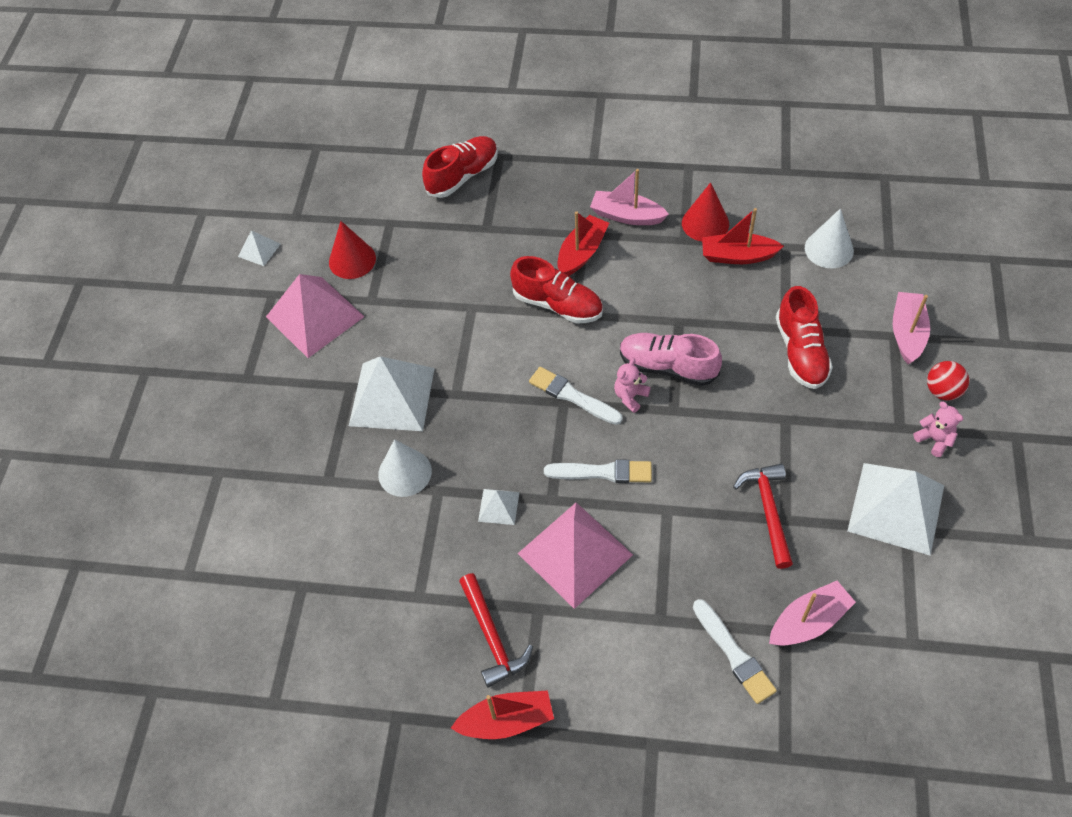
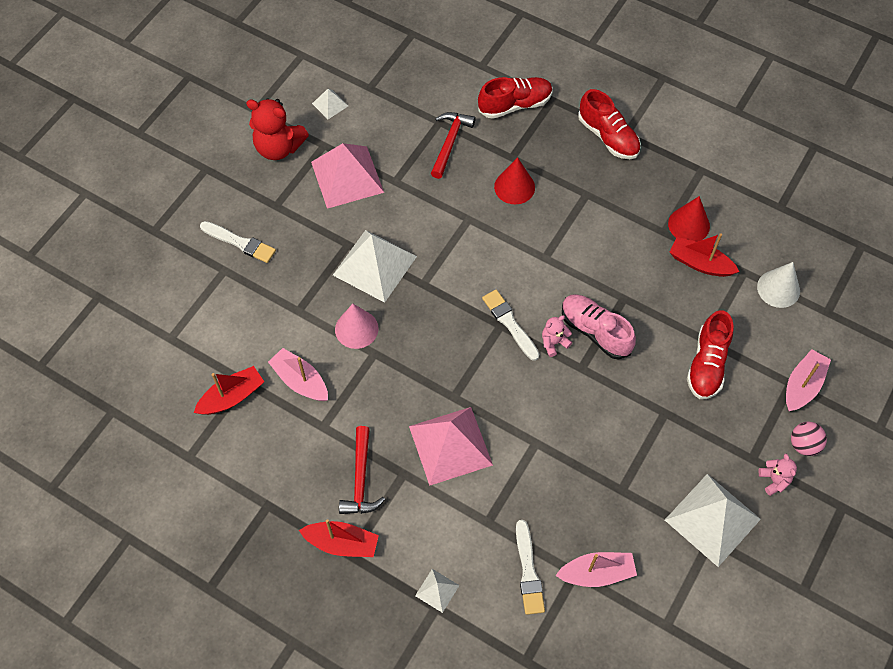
camera: 20 degrees right, 5 degrees up
(221, 316) = (279, 147): none -> red teddy bear
(352, 260) = (396, 142): red cone -> red cone (514, 187)
(405, 472) = (356, 329): white cone -> pink cone
(498, 506) = (412, 385): white pyramid -> white pyramid (437, 590)
(557, 304) = (535, 244): red shoe -> red shoe (608, 136)
(581, 253) = (576, 209): red boat -> red boat (232, 397)
(602, 472) = (502, 393): white brush -> white brush (240, 243)
(626, 216) = (628, 192): pink boat -> pink boat (300, 381)
(768, 511) = (612, 478): red hammer -> red hammer (450, 142)
(942, 391) = (803, 444): red ball -> pink ball

